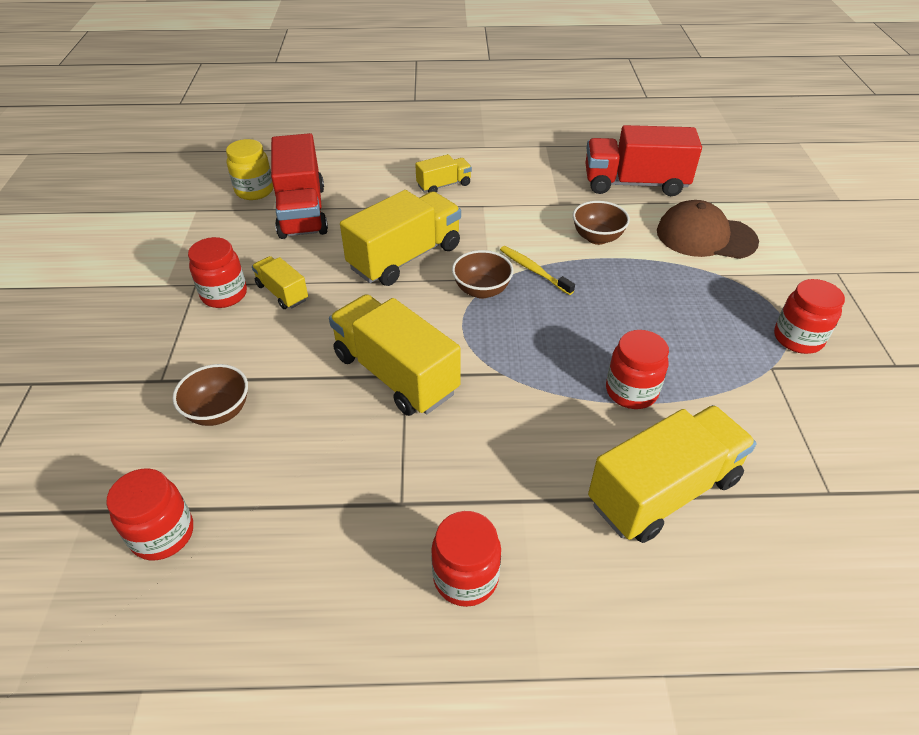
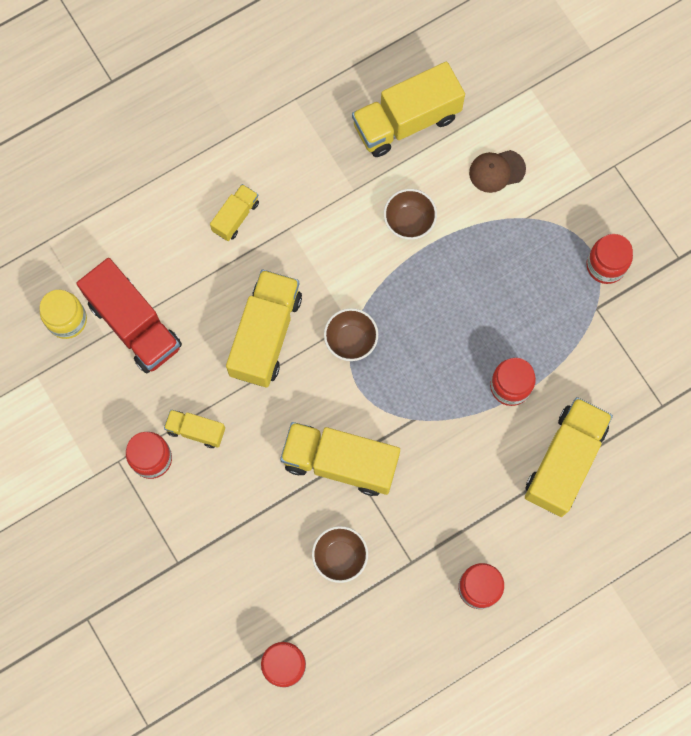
camera: 30 degrees left, 30 degrees up
(219, 412) = (242, 564): brown bowl -> brown bowl (340, 556)
(534, 270) = (378, 293): yellow toothbrush -> none
(634, 184) = (406, 121): red truck -> yellow truck
(705, 236) = (496, 171): brown cap -> brown cap, size x0.62

